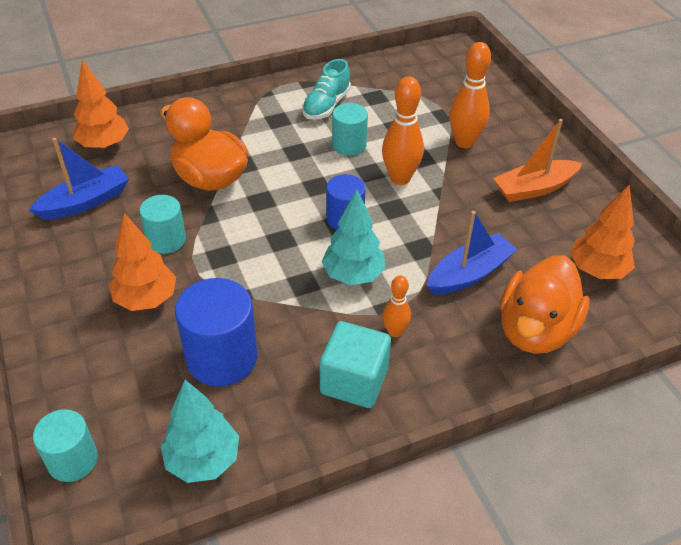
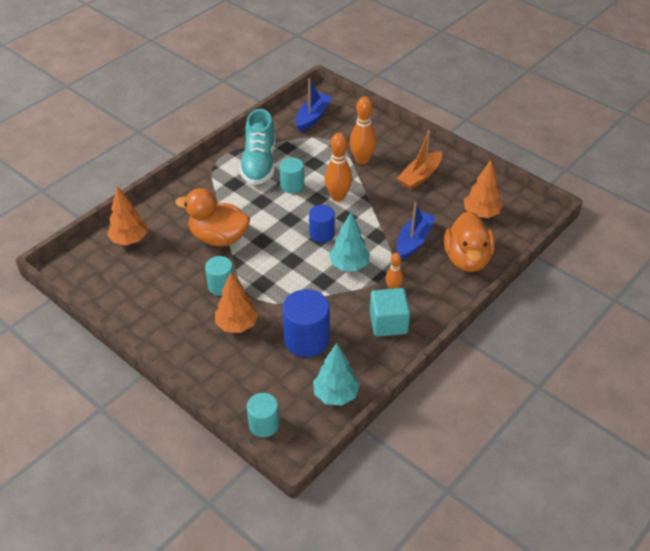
camera: 25 degrees left, 0 degrees up
(85, 202) = (148, 281): blue boat -> blue boat (313, 117)
(326, 105) = (259, 163): turquoise shoe -> turquoise shoe, size x1.57

